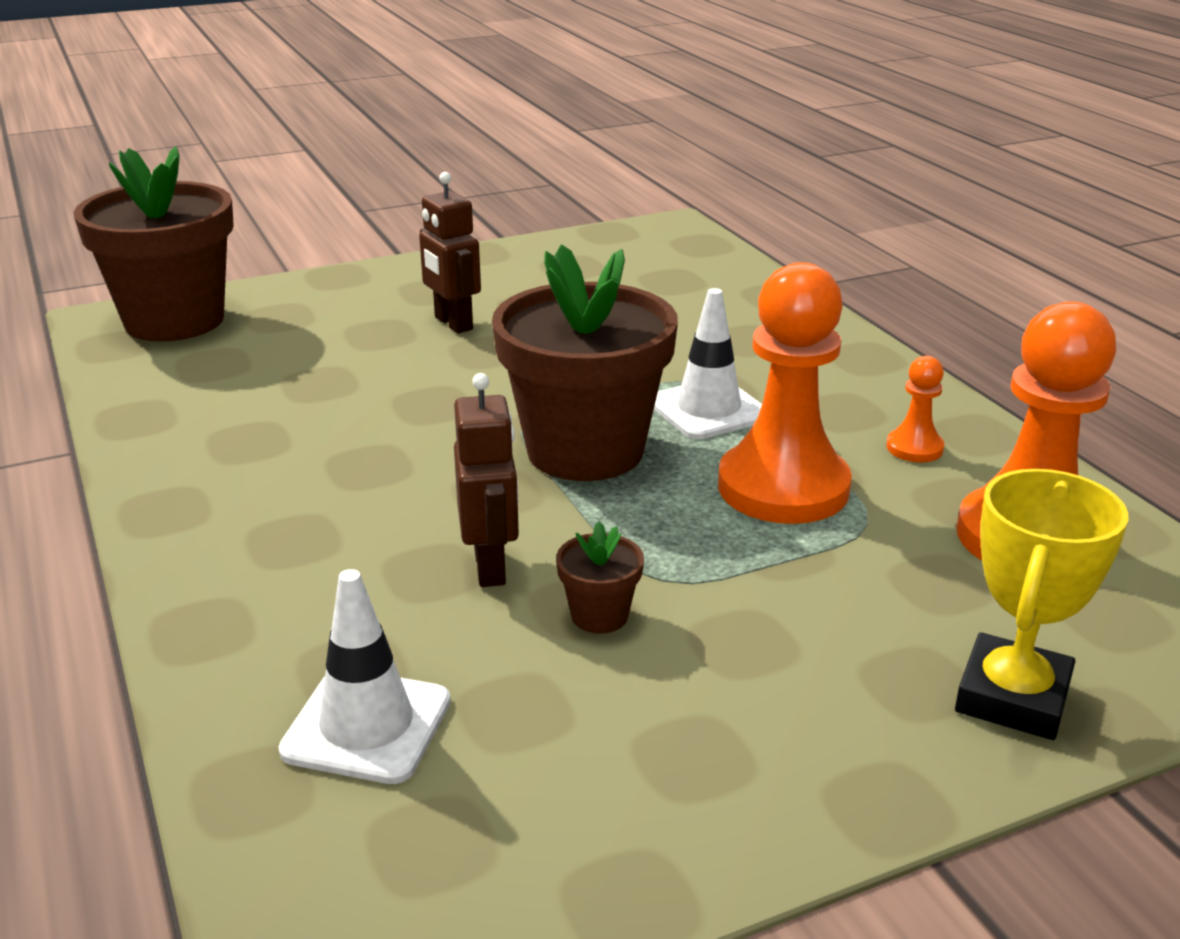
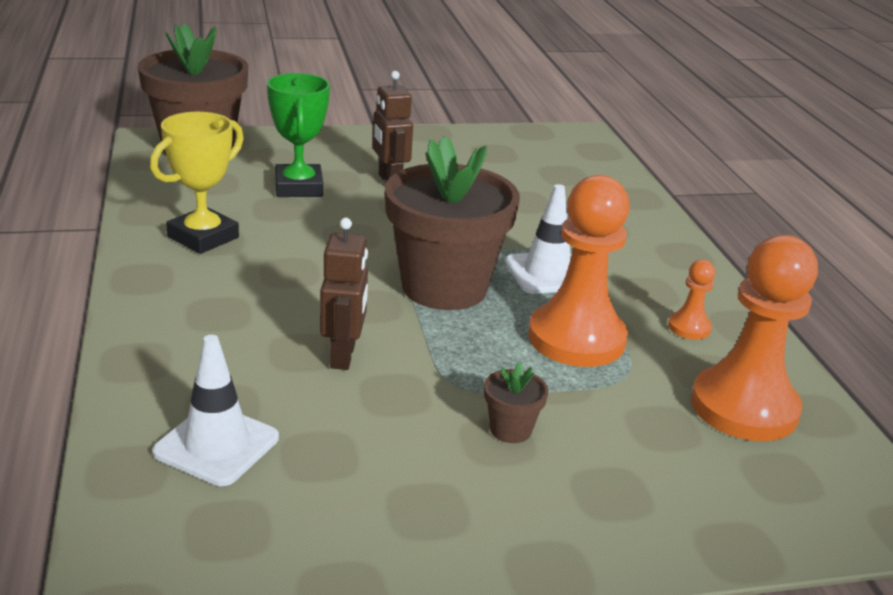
camera: 10 degrees right, 0 degrees up
(334, 351) = (299, 187): none -> green trophy
(599, 615) = (404, 403): brown flower pot -> brown flower pot (510, 430)
(1012, 697) = (675, 517): yellow trophy -> yellow trophy (203, 237)

